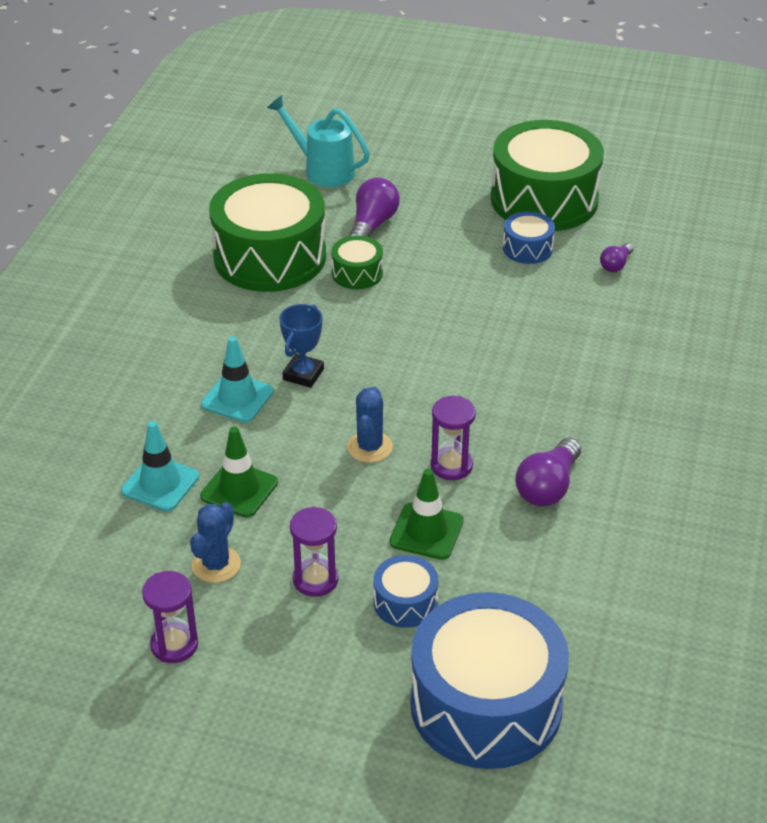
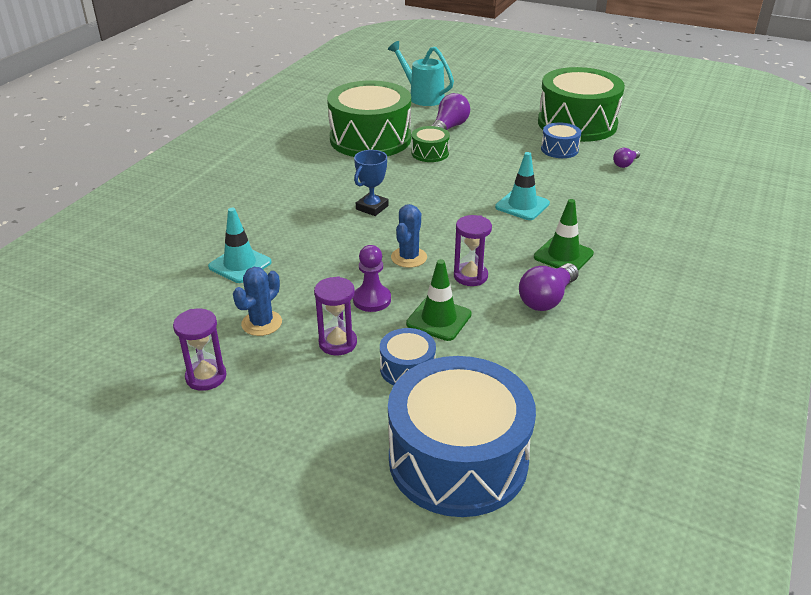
camera: 10 degrees right, 5 degrees down
(237, 398) = (318, 217): turquoise traffic cone -> turquoise traffic cone (522, 205)
(239, 489) = (298, 274): green traffic cone -> green traffic cone (563, 255)
(340, 514) = (372, 300): none -> purple pawn

